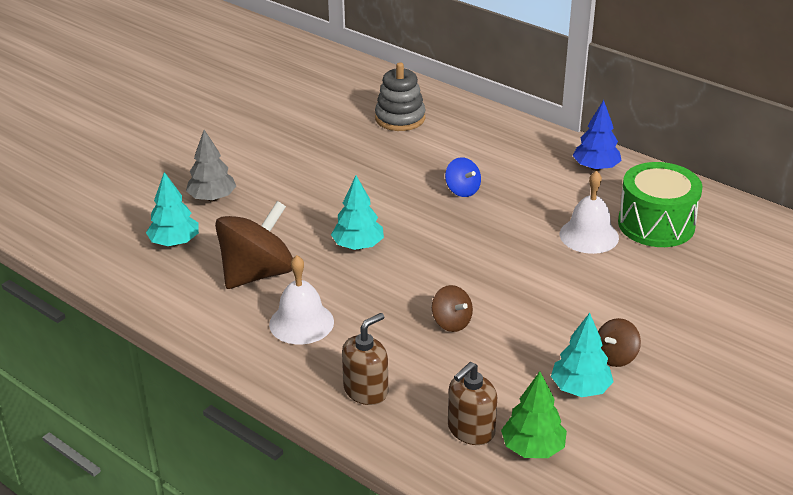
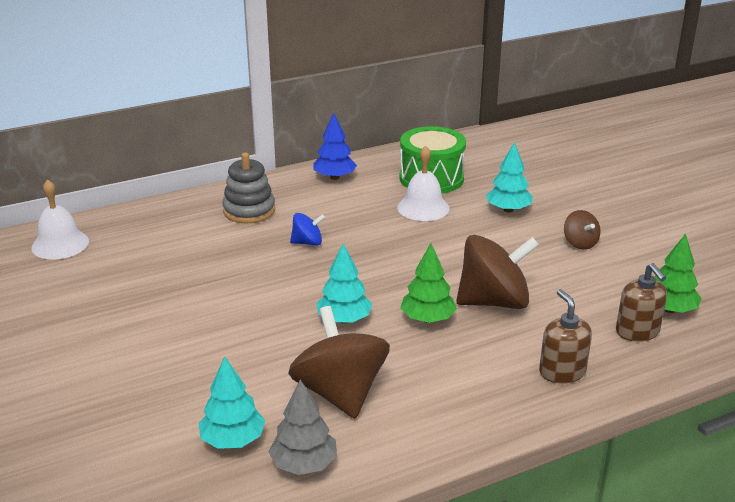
camera: 65 degrees left, 5 degrees down
(212, 198) = (172, 392): grey tree -> grey tree (304, 464)
(301, 323) = (441, 384): white bell -> white bell (60, 244)
(393, 290) = (427, 319): none -> green tree
(400, 118) = (155, 240): grey stacking toy -> grey stacking toy (249, 211)
(451, 322) = (494, 301): brown spinning top -> brown spinning top, size x2.05
(580, 388) = (609, 268): turquoise tree -> turquoise tree (508, 210)

